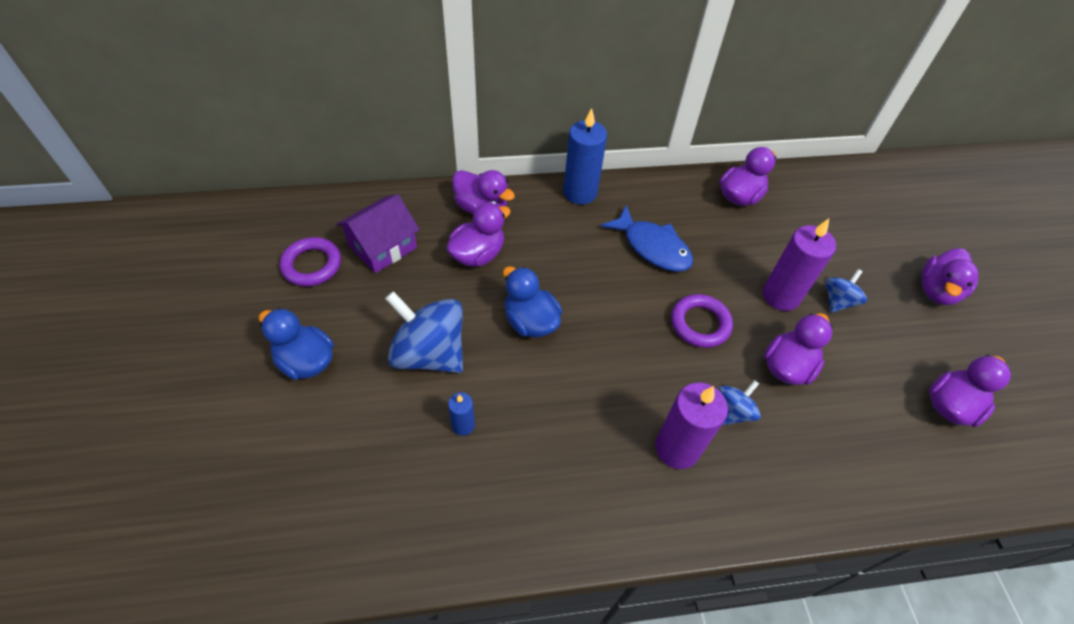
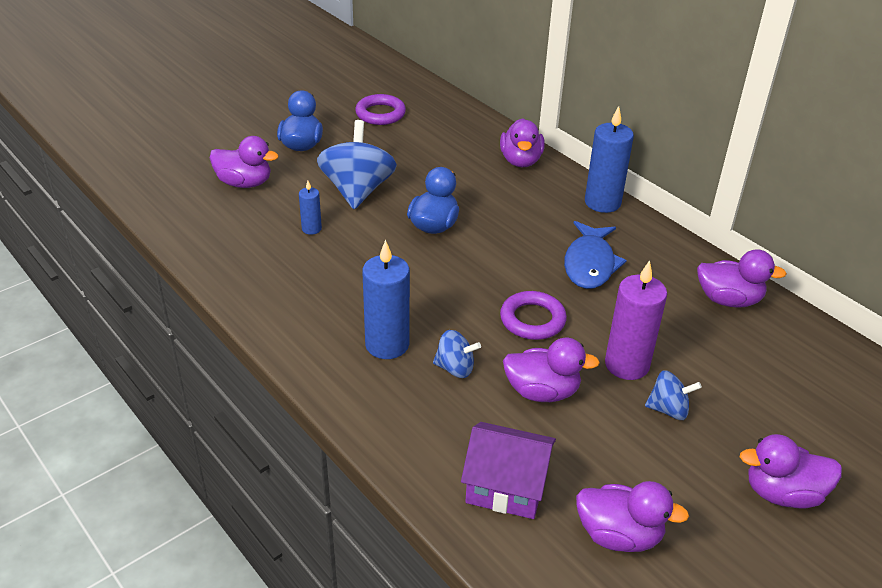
camera: 60 degrees right, 15 degrees down
(383, 247) = (429, 134): purple house -> purple house (506, 486)
(478, 254) = (471, 177): purple duck -> purple duck (244, 183)
(677, 448) = (387, 344): purple candle -> blue candle

